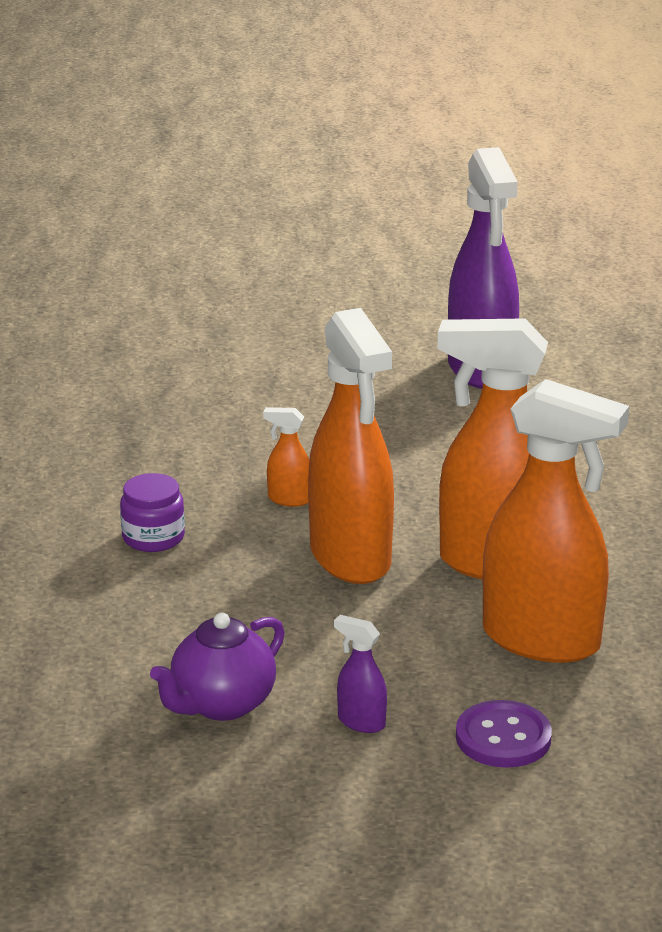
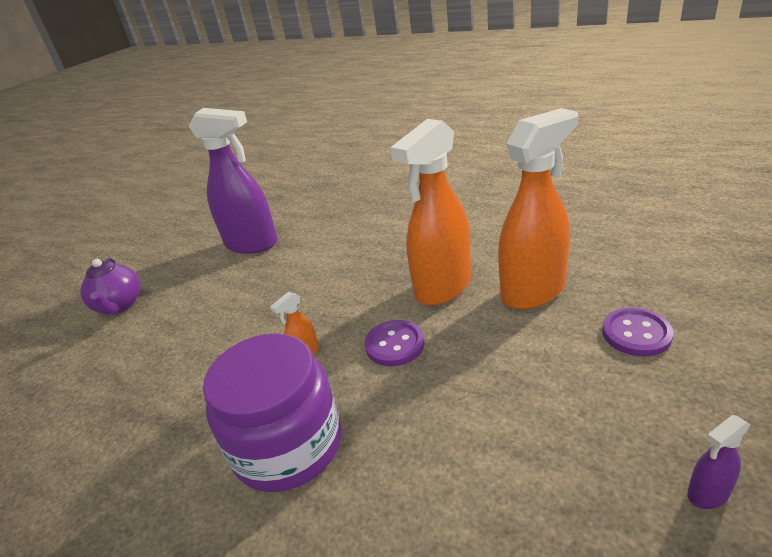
camera: 55 degrees left, 5 degrees up
(153, 537) = (287, 445): purple jar -> purple jar, size x2.12
(221, 704) = (545, 474): purple teapot -> purple teapot (119, 305)
(351, 558) = (394, 344): orange spray bottle -> purple button
(361, 722) = (597, 396): purple spray bottle -> purple spray bottle (707, 493)

